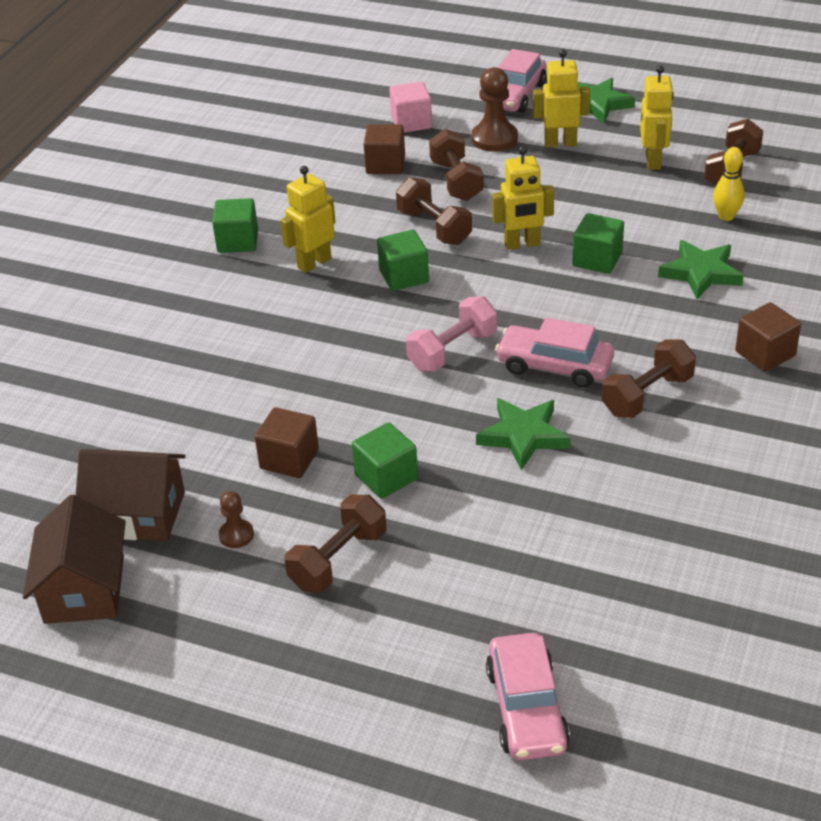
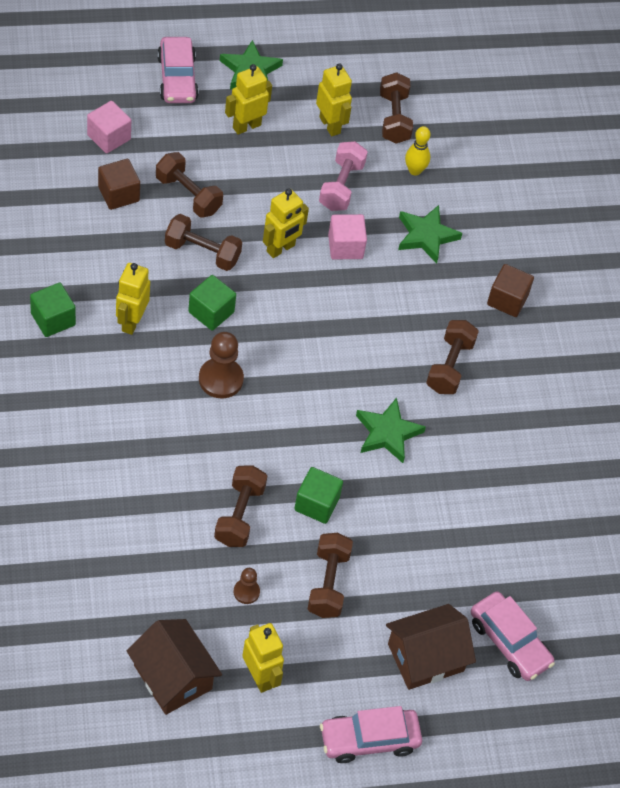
camera: 40 degrees left, 15 degrees up
(138, 513) = (164, 602): brown house -> brown house (425, 657)
(181, 626) = (260, 677): none -> yellow robot
(289, 459) = (239, 515): brown cube -> brown dumbbell
(452, 351) = (293, 373): pink dumbbell -> pink dumbbell (341, 186)
(494, 139) = (190, 136): brown pawn -> brown pawn (221, 379)
(554, 366) = (373, 362): pink car -> pink car (369, 740)
(597, 259) = (345, 246): green cube -> pink cube

